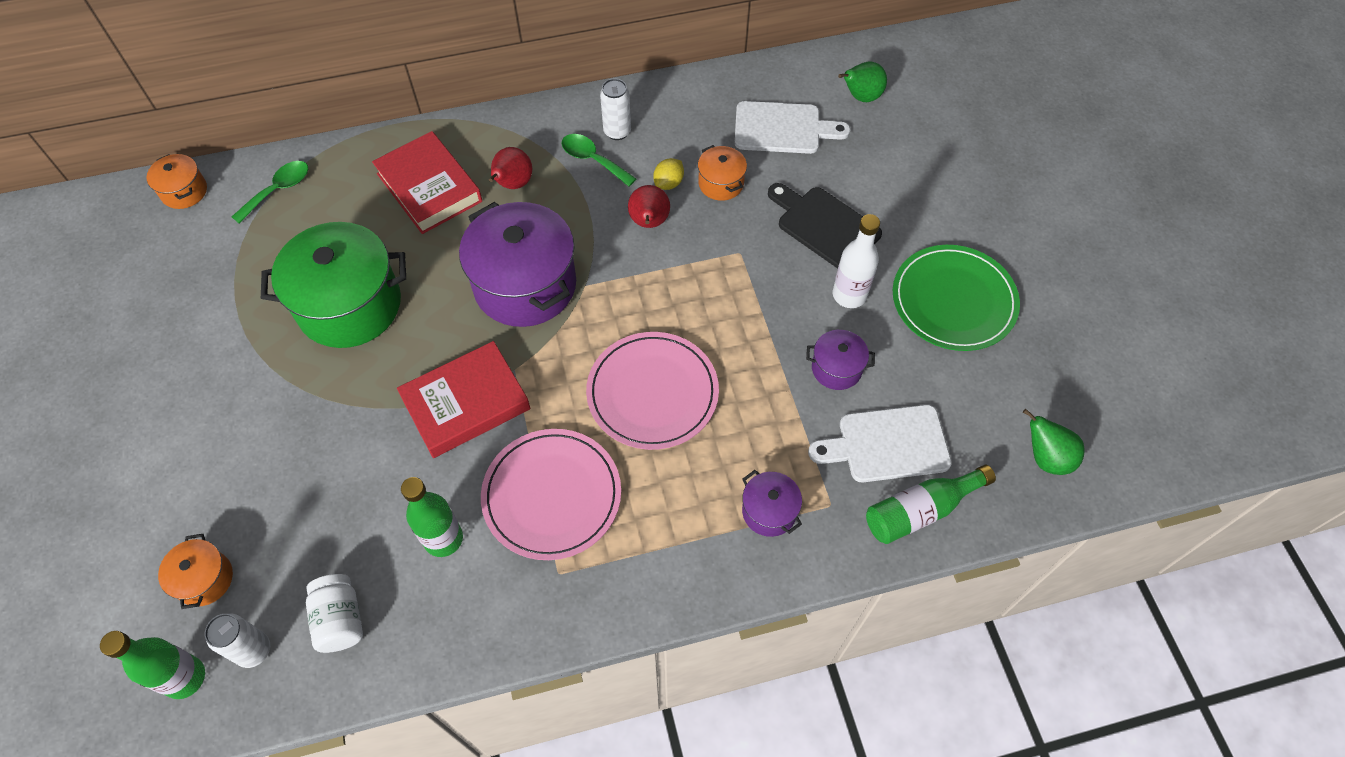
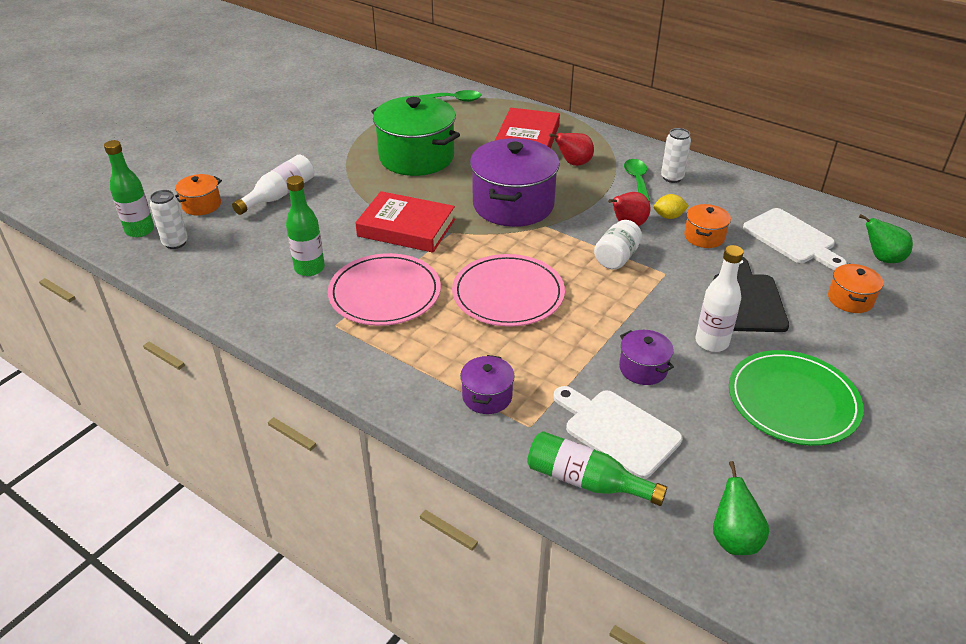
camera: 50 degrees right, 20 degrees down
(184, 191) = (414, 78): orange pot -> orange pot (850, 299)
(274, 484) = (279, 195): none -> white bottle
(340, 620) = (221, 261): white jar -> white jar (616, 258)

